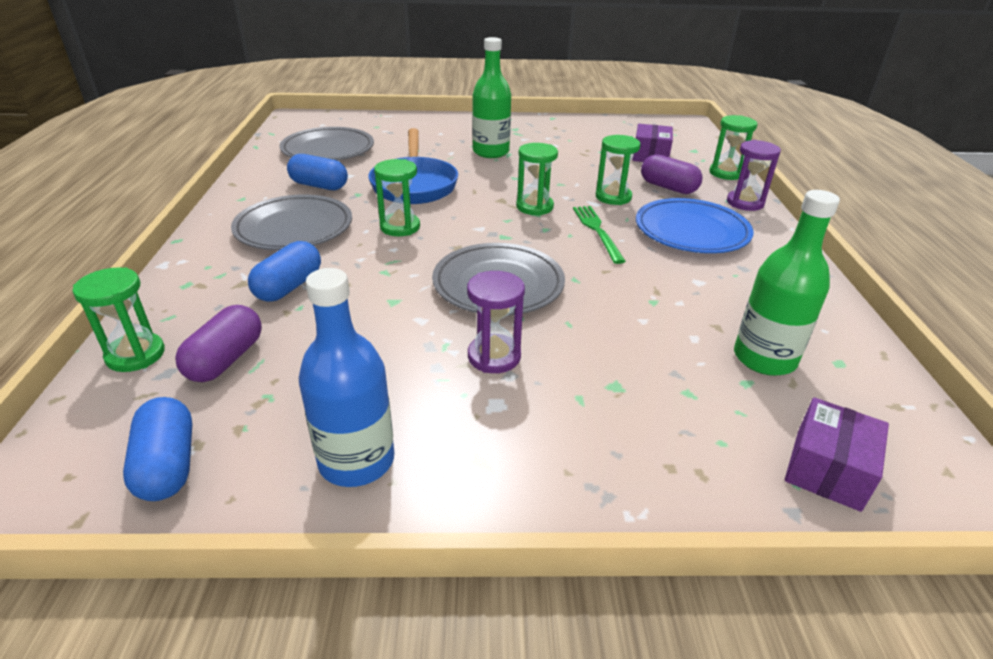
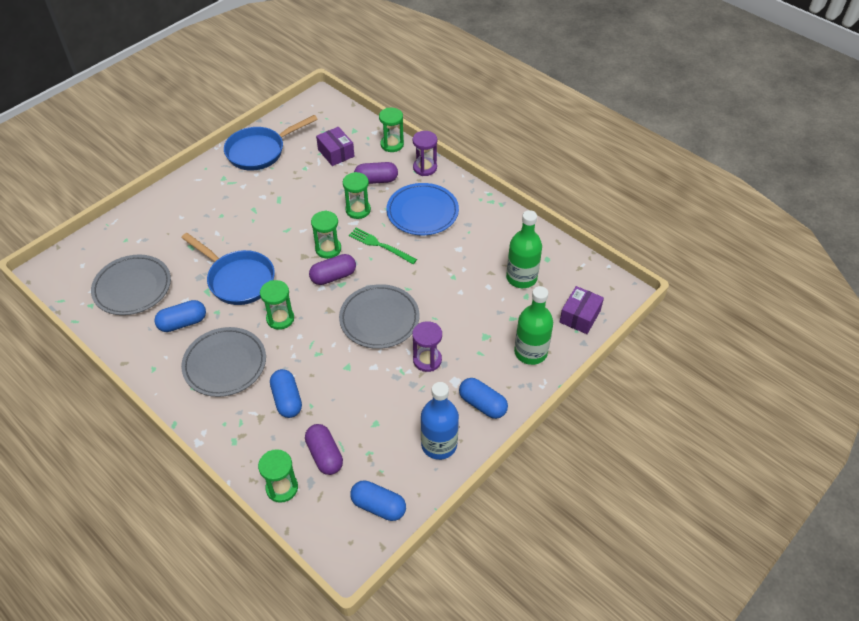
camera: 45 degrees left, 15 degrees up
(491, 152) = (240, 215): green bottle -> green bottle (530, 352)
(493, 462) = (482, 404): none -> blue capsule
(506, 227) = (333, 276): none -> purple capsule
(575, 128) = (260, 151): none -> blue pan
(827, 469) = (580, 316): purple box -> purple box turned 45 degrees clockwise

